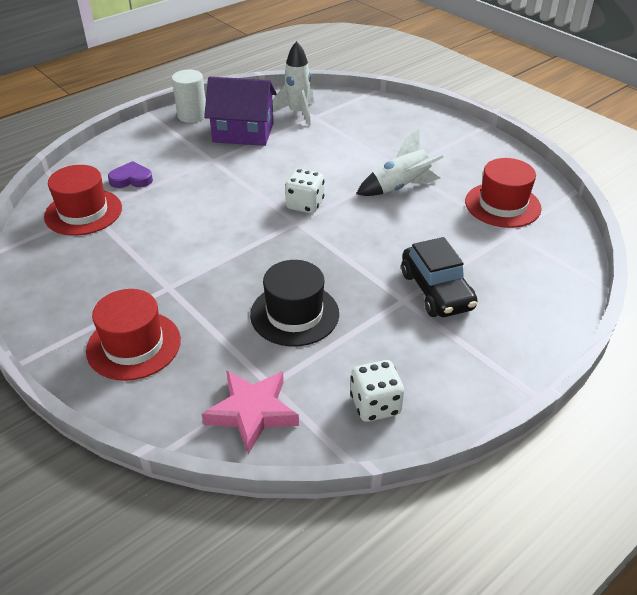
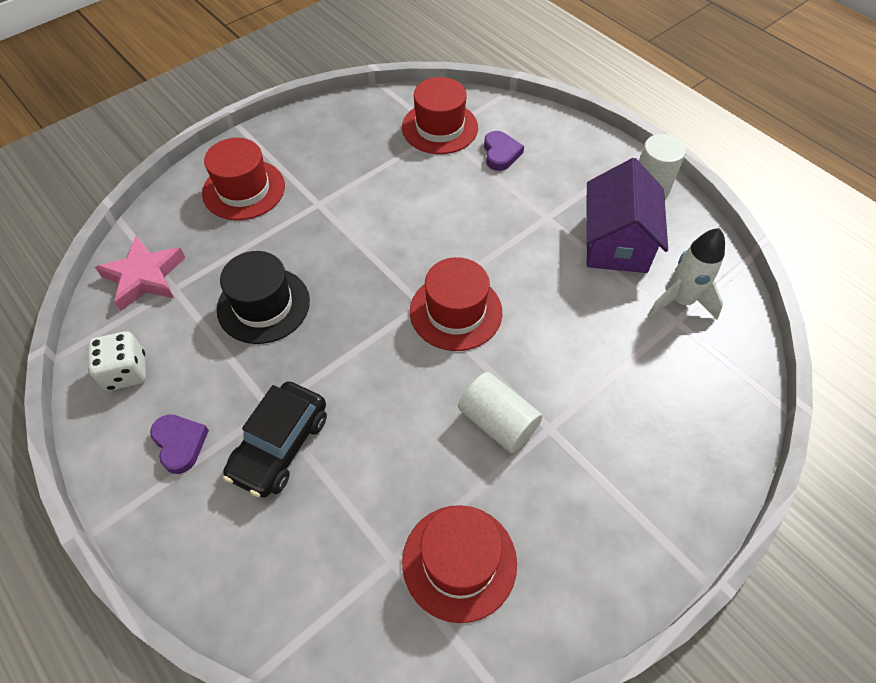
camera: 90 degrees right, 15 degrees up
(305, 205) = (456, 312): white dice -> red hat
(400, 188) = (498, 422): white rocket -> white cylinder
(436, 291) = (280, 446): black car -> black car turned 45 degrees counterclockwise
(445, 352) = (180, 443): none -> purple heart

